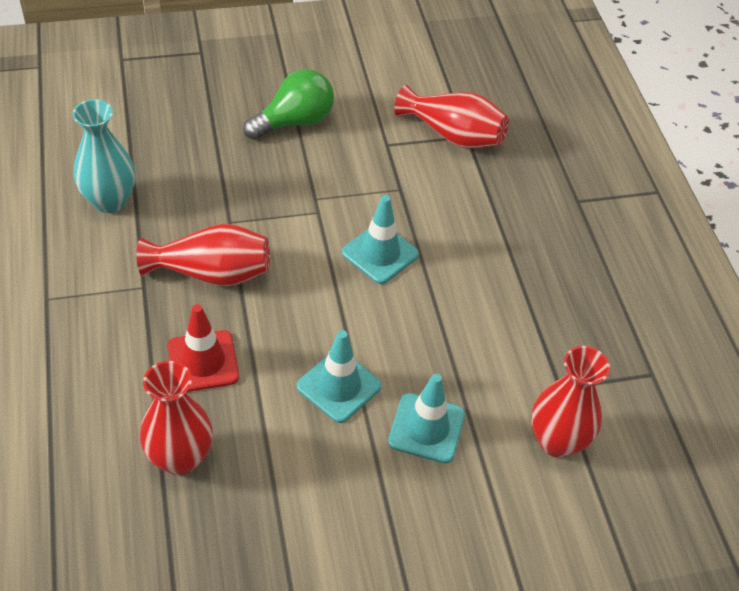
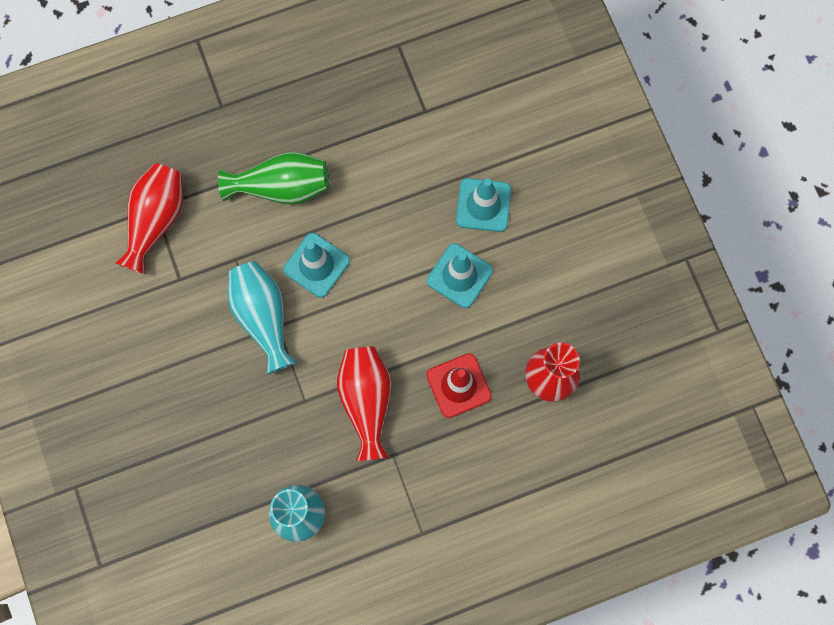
camera: 95 degrees left, 25 degrees up
(294, 122) = (164, 370): green light bulb -> none
(330, 201) = (263, 317): none -> turquoise vase
(476, 237) = (282, 187): none -> green vase
(557, 441) = (474, 111): red vase -> none

